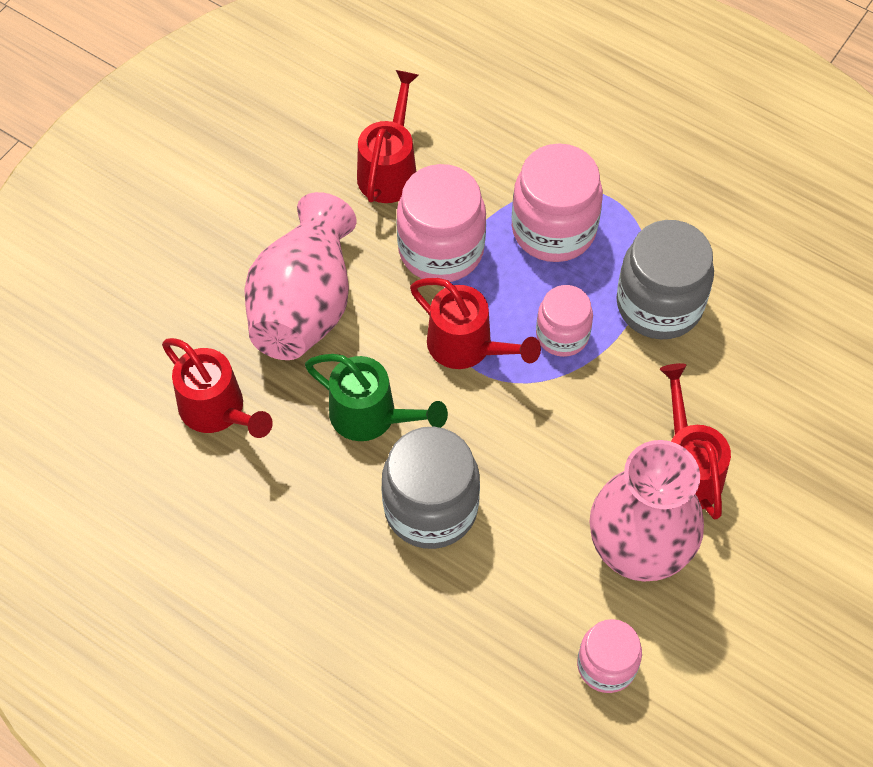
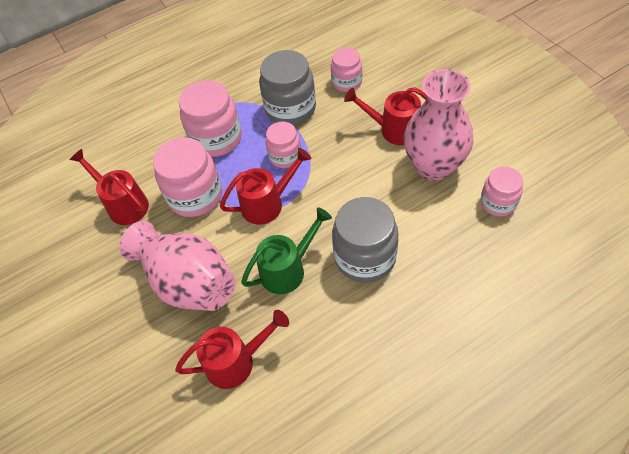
camera: 60 degrees left, 5 degrees down
(756, 364) = (347, 82): none -> pink jar

